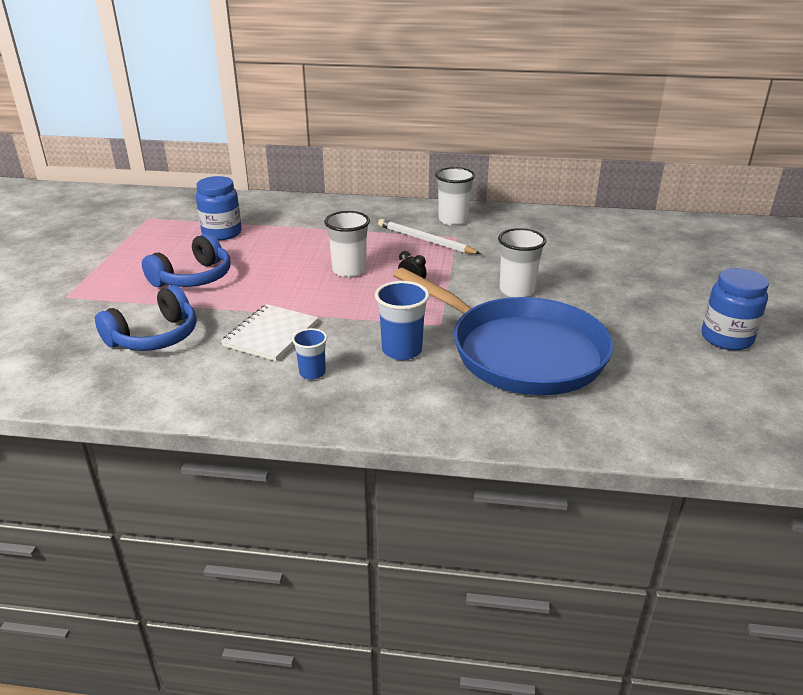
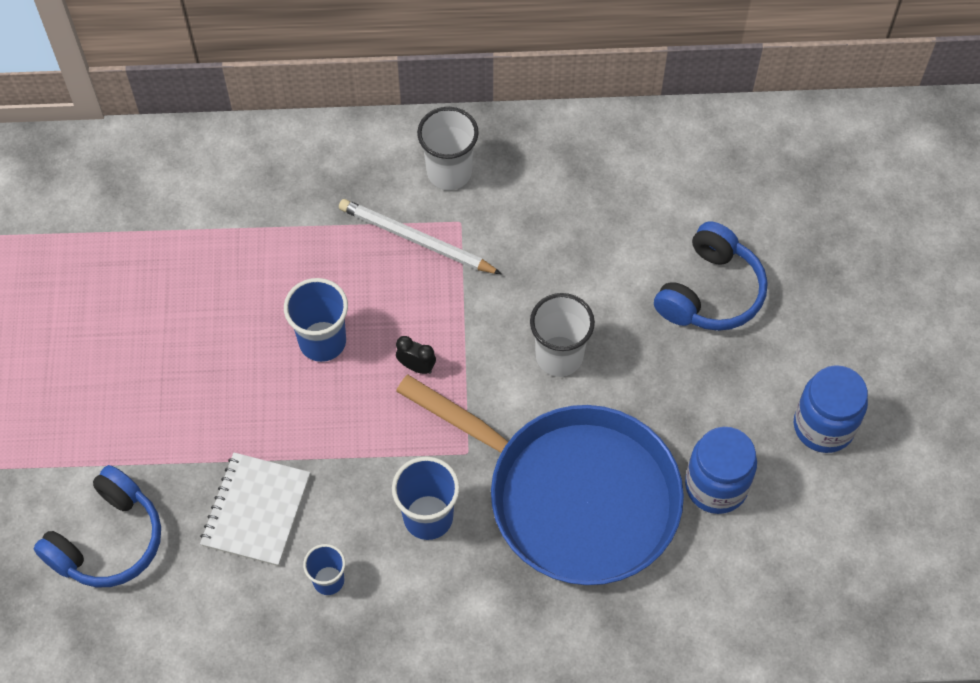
camera: 10 degrees left, 30 degrees up
(193, 278) = (108, 394): blue headphones -> blue headphones (710, 292)
(222, 233) = (107, 265): blue jar -> blue jar (716, 486)
(349, 270) = (322, 341): white cup -> blue cup

